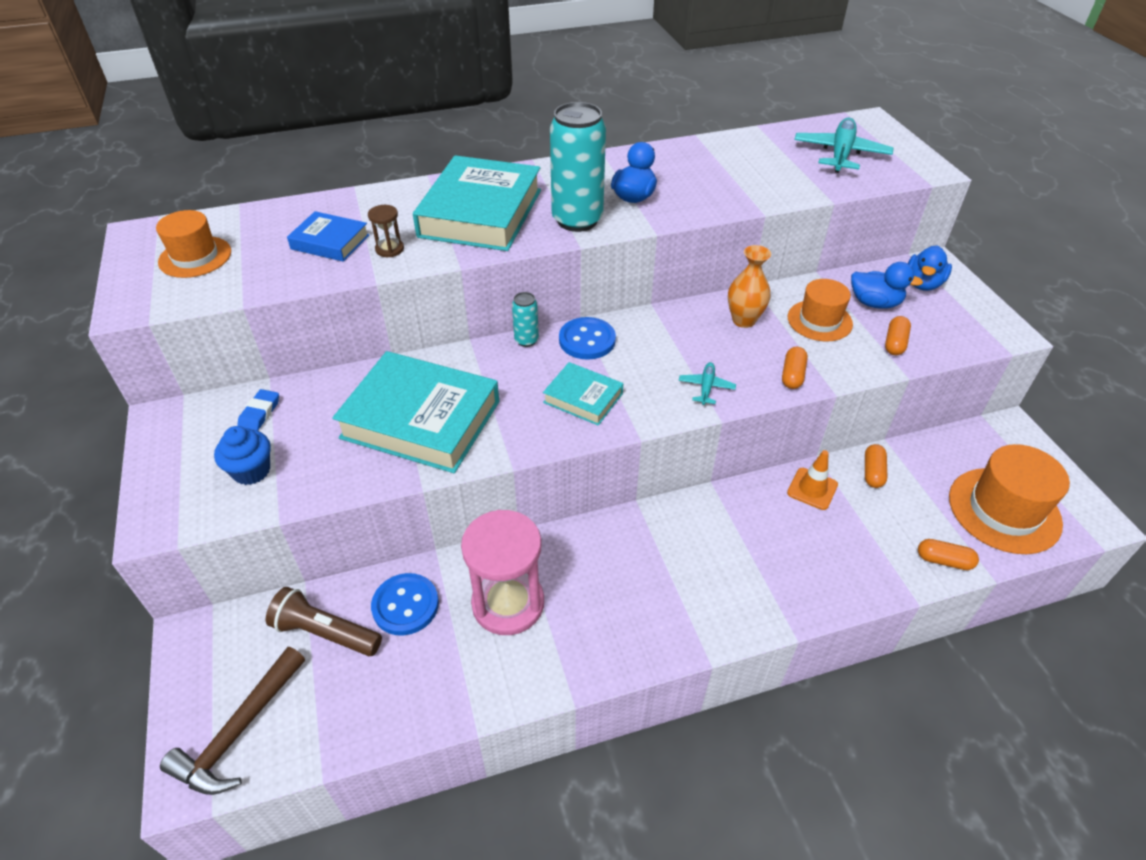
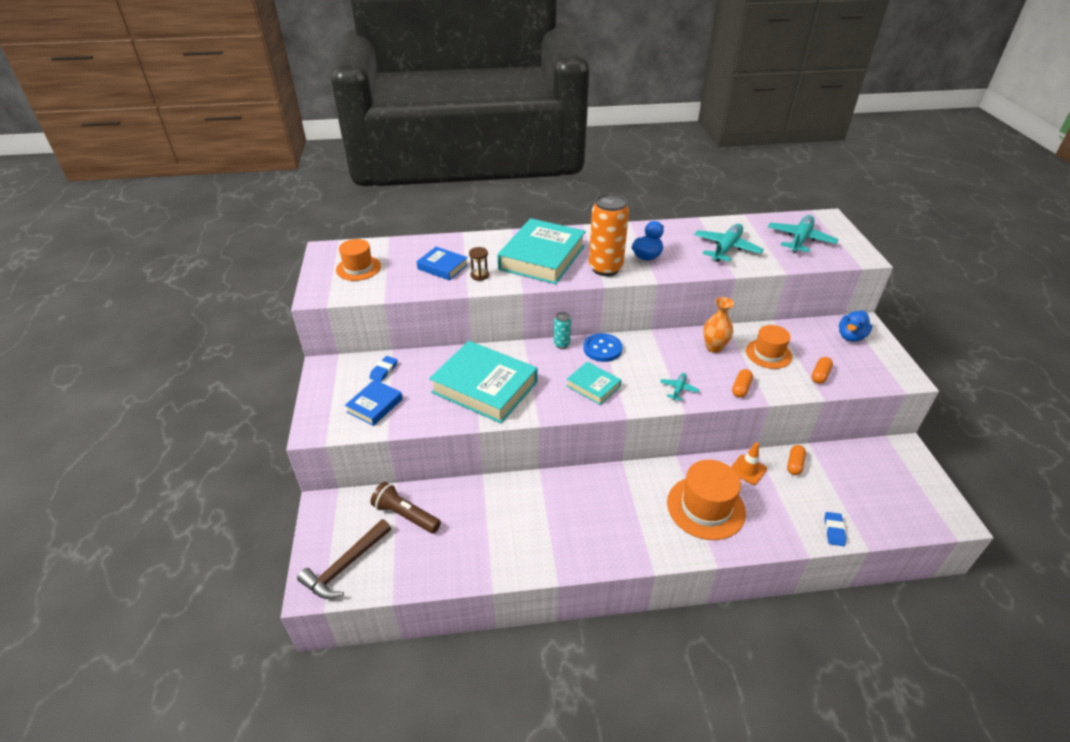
camera: 10 degrees right, 5 degrees down
(251, 471) = (375, 405): blue cupcake -> blue book
(405, 605) = (458, 506): blue button -> none
(508, 603) = (525, 514): pink hourglass -> none
(577, 220) = (605, 268): turquoise can -> orange can
(743, 175) = (726, 248): none -> turquoise plane
(874, 303) = (811, 346): blue duck -> none
(944, 560) = (834, 530): orange capsule -> blue eraser
(1004, 510) = (887, 503): orange hat -> orange hat (705, 507)

